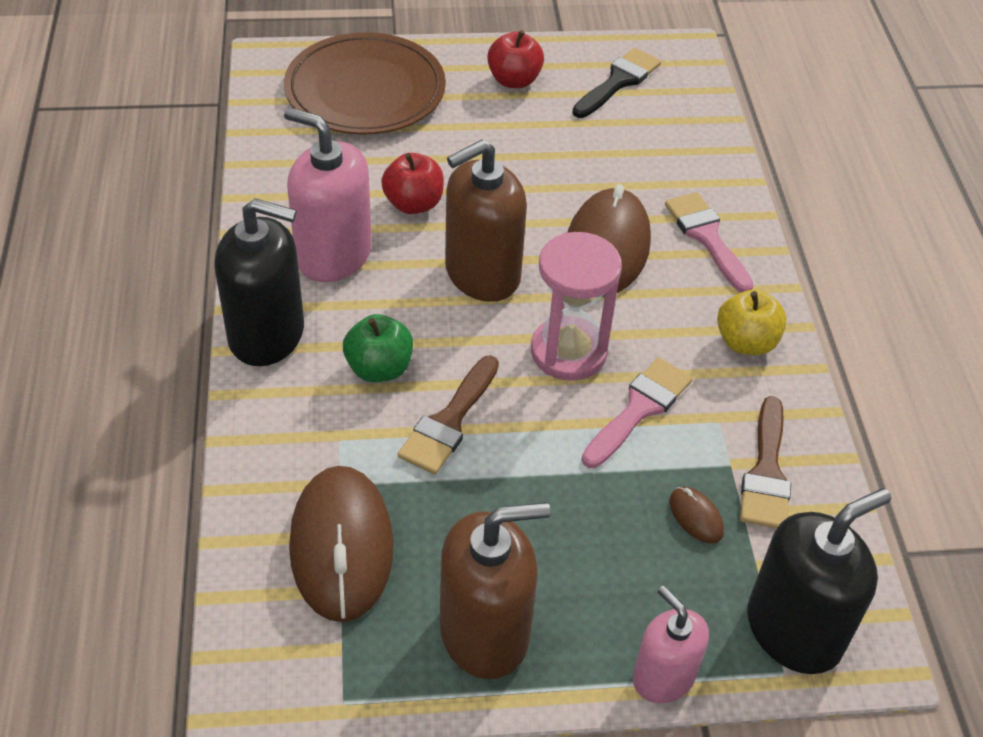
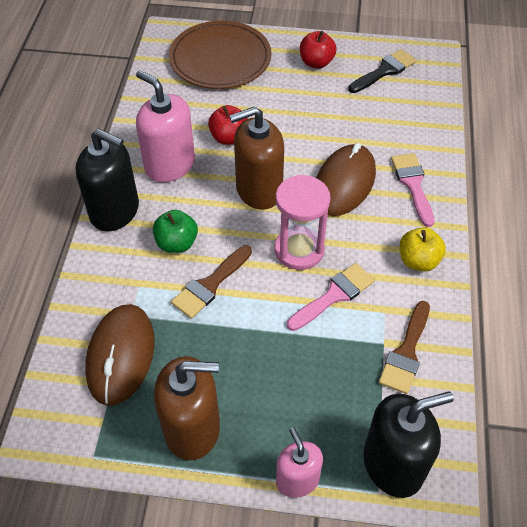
camera: 15 degrees right, 5 degrees up
(696, 517) = (350, 375): brown mouse -> none

